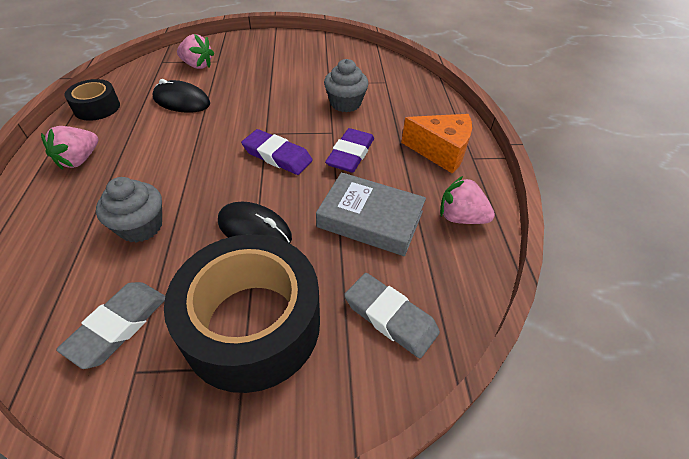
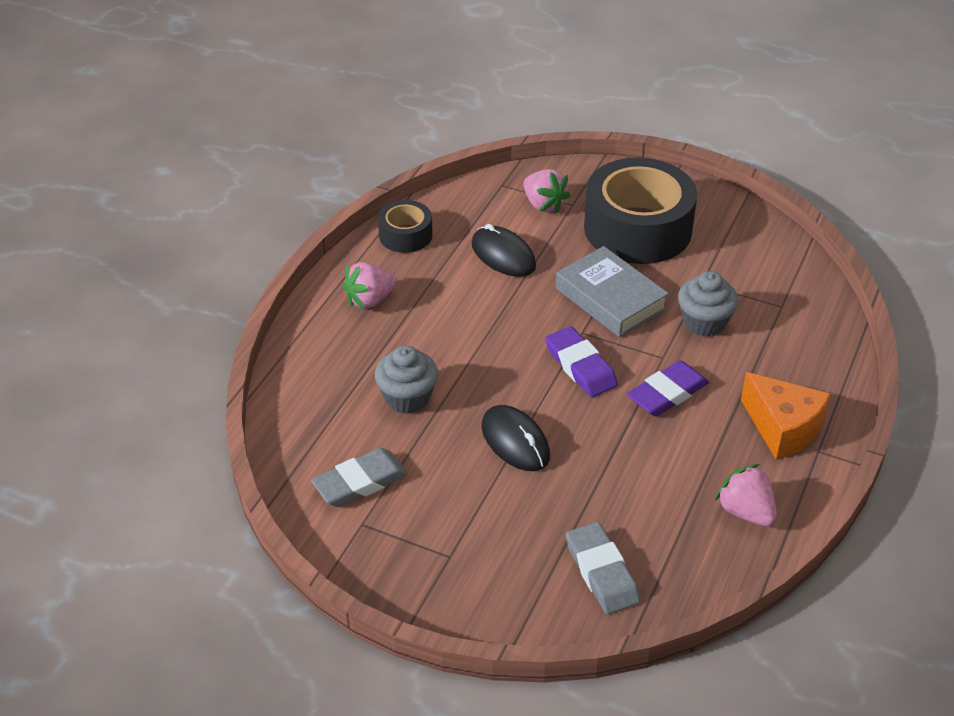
camera: 30 degrees right, 5 degrees down
(252, 324) = (472, 527): black tape -> black tape (637, 228)
(370, 219) = (642, 475): grey book -> grey book (610, 299)

